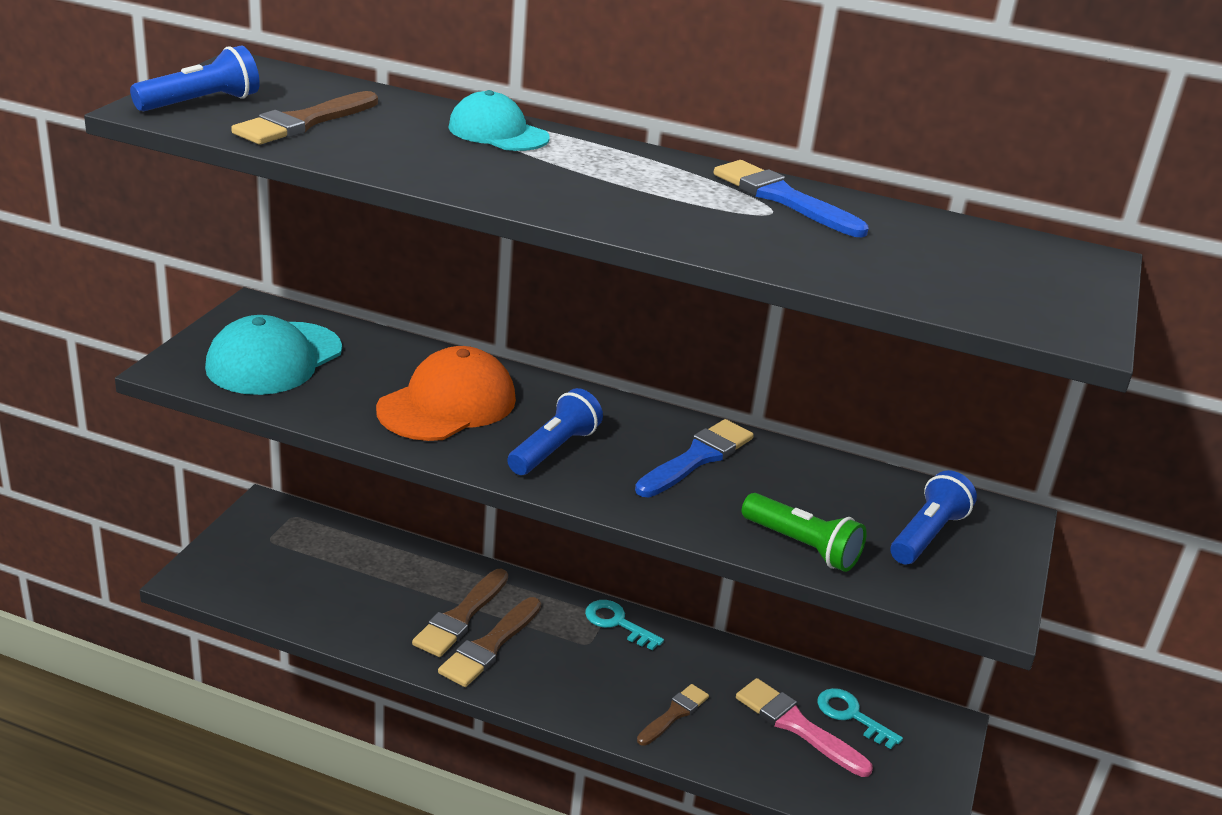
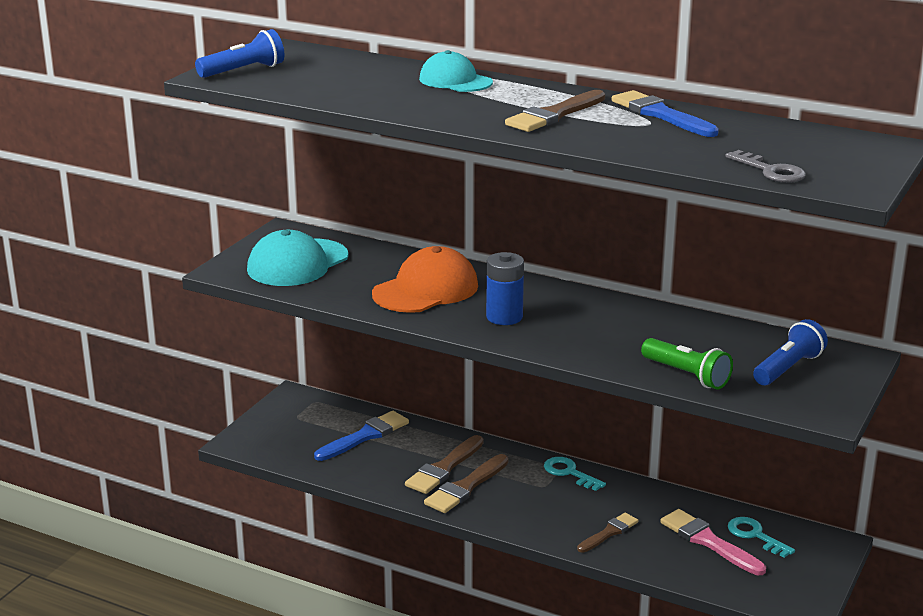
camera: 10 degrees right, 5 degrees down
(304, 122) = (315, 80): brown brush -> brown brush (554, 115)
(554, 449) = (504, 317): blue flashlight -> blue battery
(697, 458) = (615, 321): blue brush -> blue brush (365, 436)
(955, 298) = (770, 171): none -> grey key

